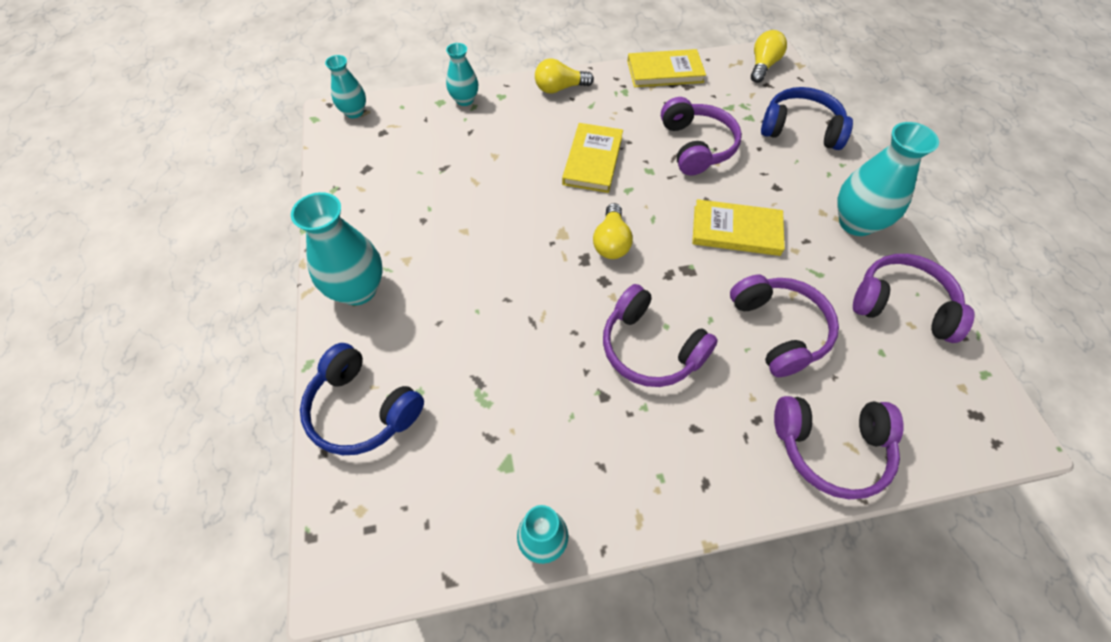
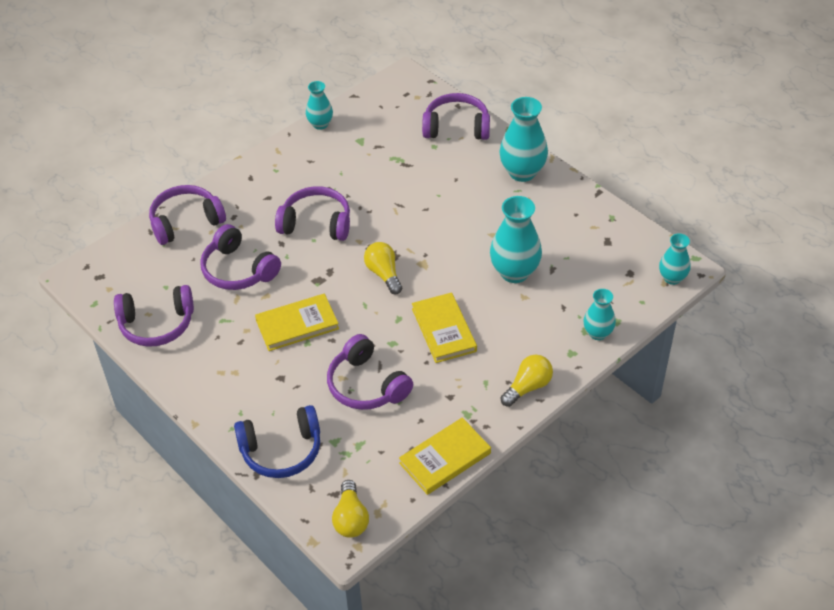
camera: 150 degrees right, 10 degrees down
(363, 409) = (456, 127): blue headphones -> purple headphones
(856, 223) = (205, 375): turquoise vase -> turquoise vase (514, 272)

